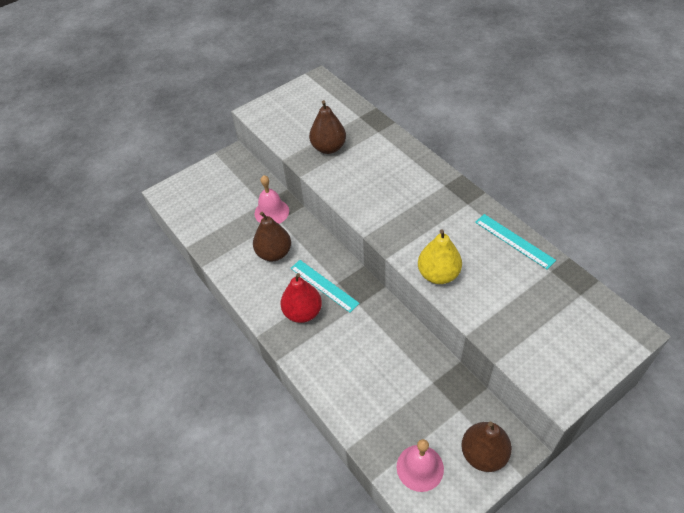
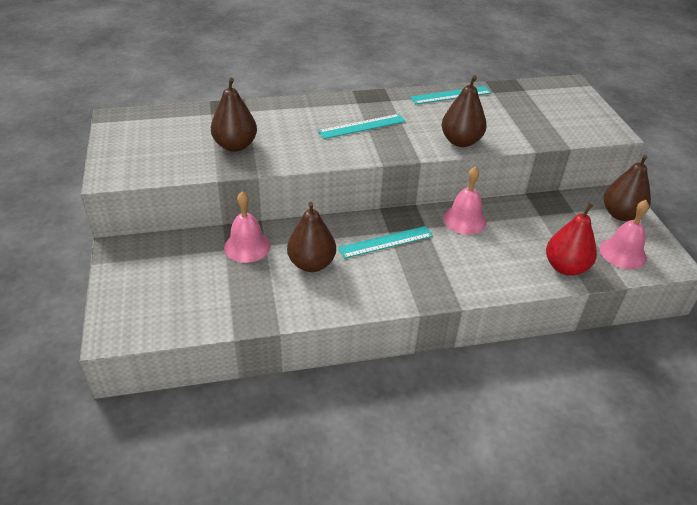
camera: 70 degrees left, 10 degrees down
(303, 312) = (411, 268): red pear -> red pear (565, 267)
(386, 327) = (464, 220): none -> pink bell
(409, 202) = (362, 126): none -> turquoise ruler
(438, 274) = (461, 141): yellow pear -> brown pear

